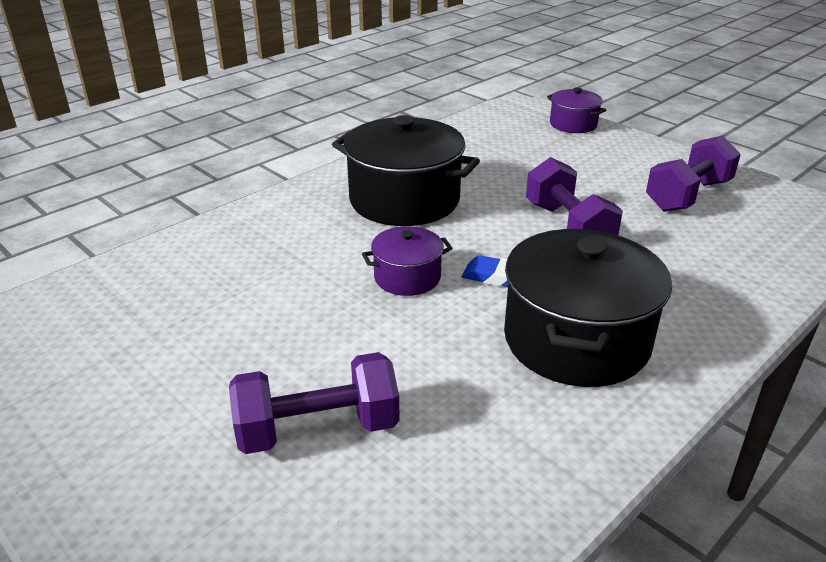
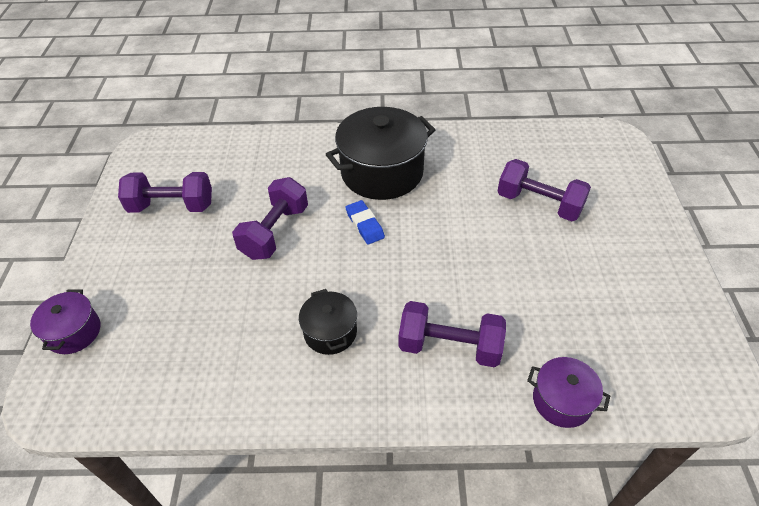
camera: 135 degrees left, 15 degrees up
(291, 238) = (449, 347): none -> purple dumbbell
(404, 200) = (330, 332): black pot -> black pot, size x0.52
(407, 277) = (412, 258): purple pot -> purple pot (562, 401)

